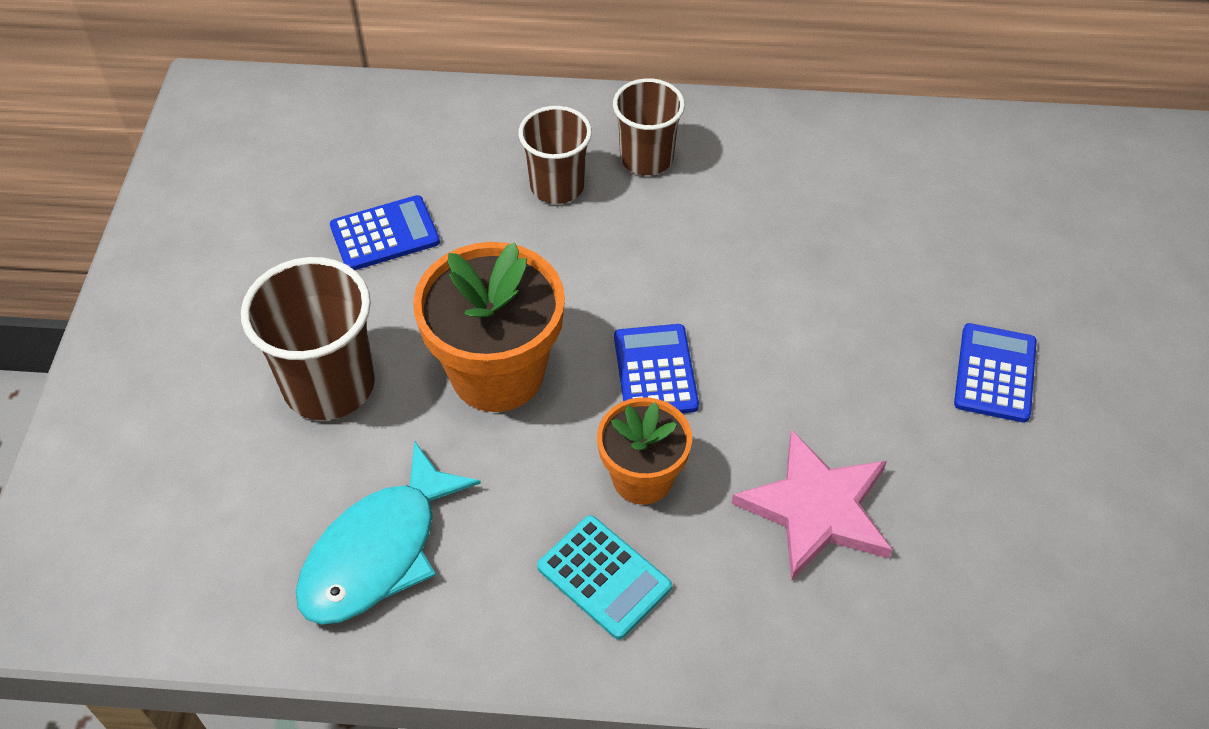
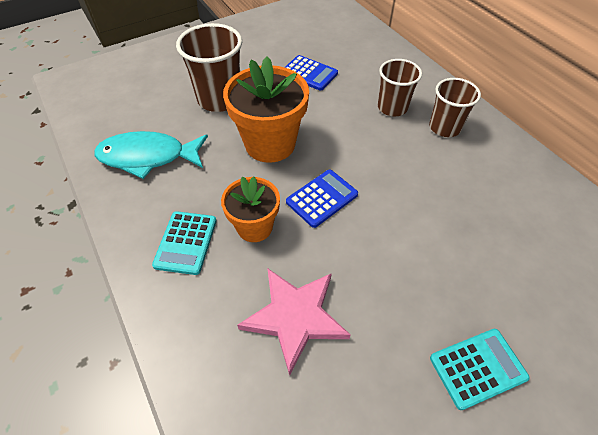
camera: 55 degrees right, 0 degrees up
(995, 373) = (477, 368): blue calculator -> turquoise calculator

